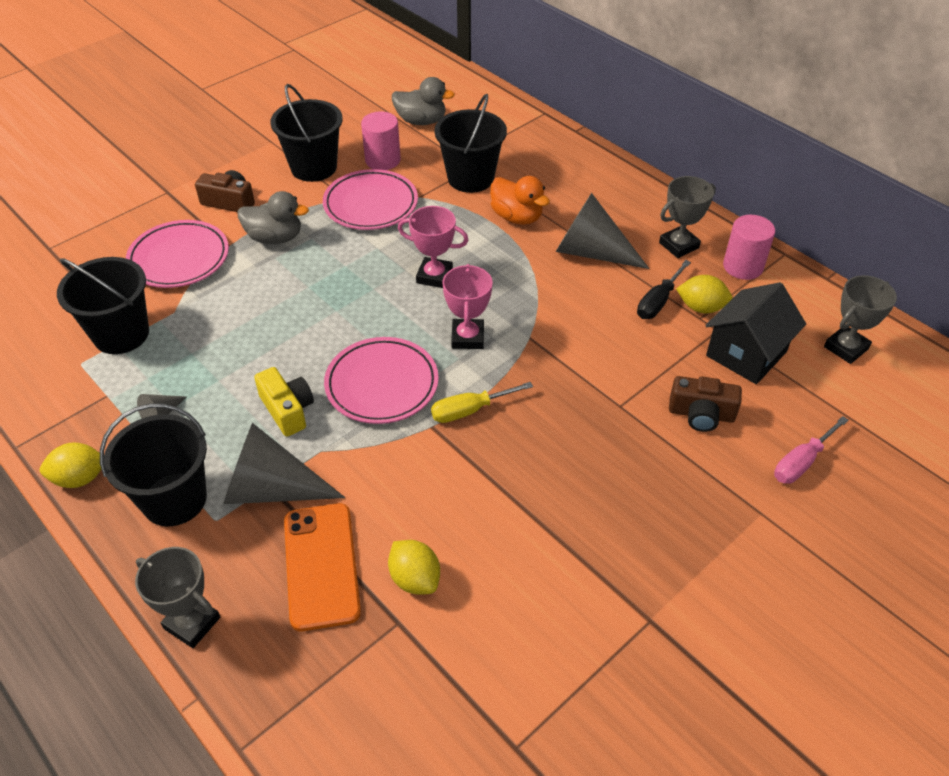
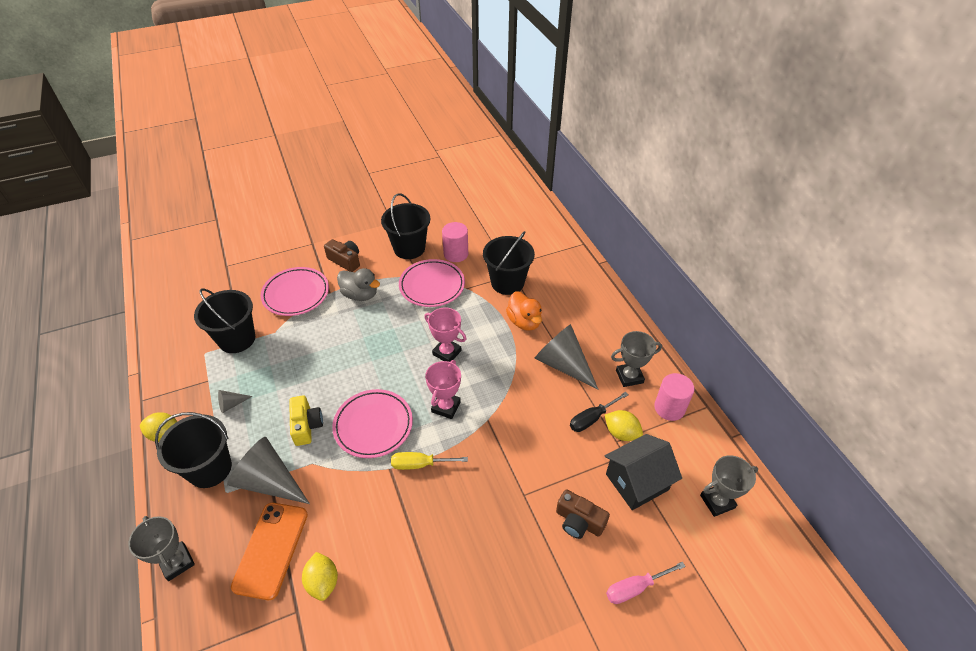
camera: 20 degrees right, 0 degrees up
(421, 121) = (495, 230): grey duck -> none

